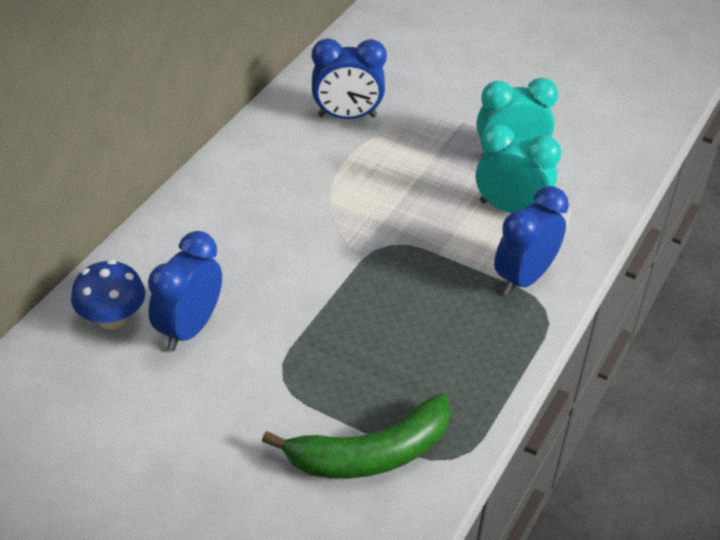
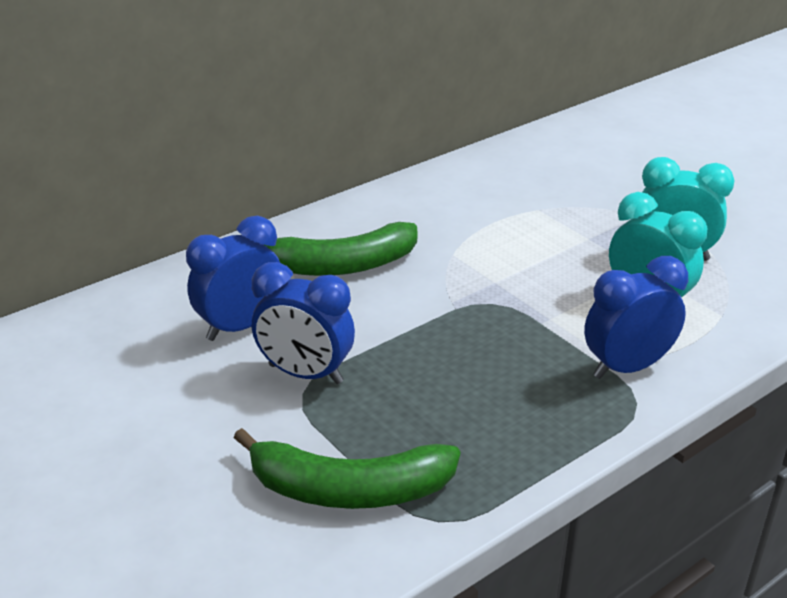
camera: 25 degrees right, 10 degrees down
(112, 318) = (175, 301): blue mushroom -> none
(240, 239) = (341, 265): none -> green banana
(347, 116) = (515, 189): blue clock -> blue clock (305, 374)

